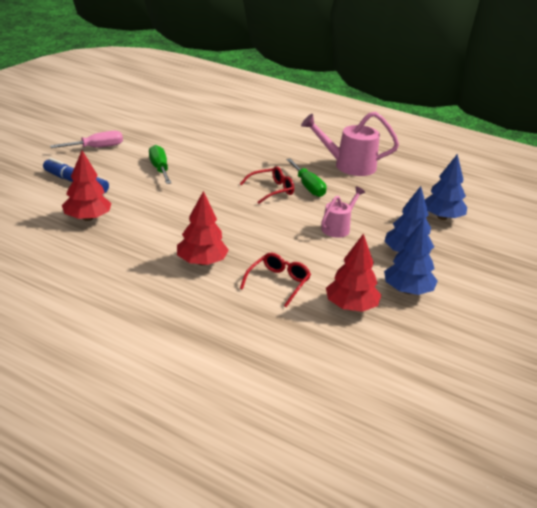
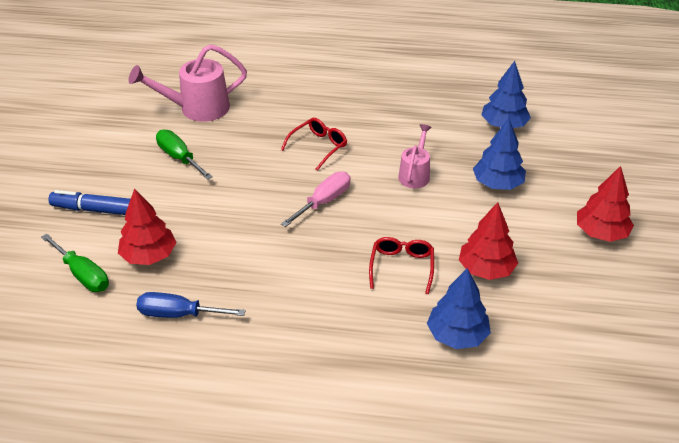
camera: 20 degrees left, 10 degrees up
(78, 258) = (178, 314): none -> blue screwdriver
(96, 148) = (85, 151): pink screwdriver -> pink screwdriver (324, 201)
(201, 262) = (310, 269): red tree -> red tree (600, 233)
(308, 187) = (352, 129): green screwdriver -> green screwdriver (83, 275)
(348, 166) = (374, 86): pink watering can -> pink watering can (196, 109)
(407, 290) = (524, 230): blue tree -> blue tree (457, 335)

